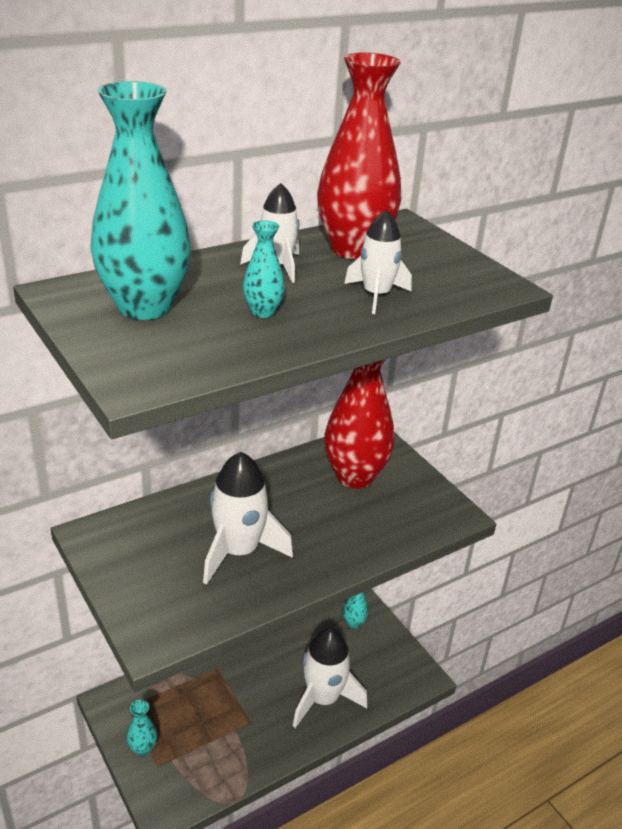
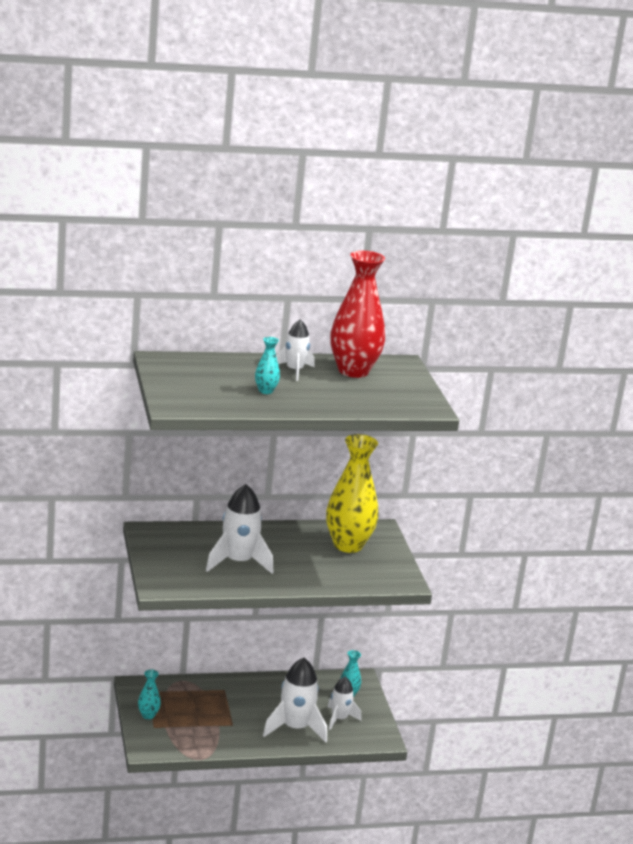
camera: 20 degrees right, 10 degrees down
(144, 306) = (200, 375): turquoise vase -> none
(355, 476) = (348, 545): red vase -> yellow vase
(376, 295) = (342, 397): white rocket -> white rocket (339, 719)

